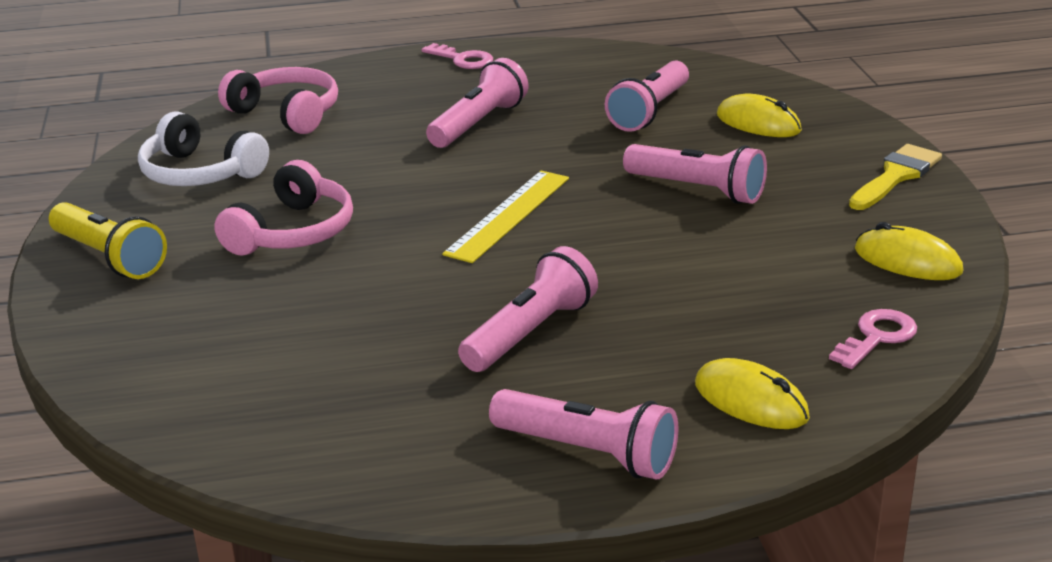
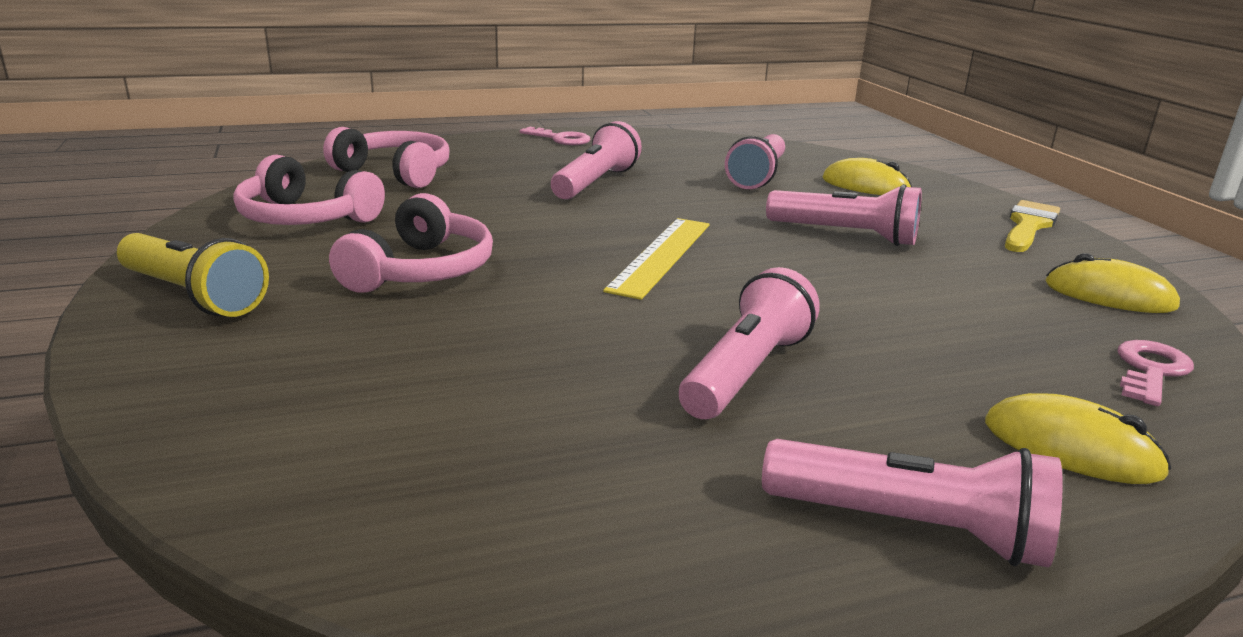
camera: 10 degrees left, 5 degrees down
(200, 173) = (306, 218): white headphones -> pink headphones

